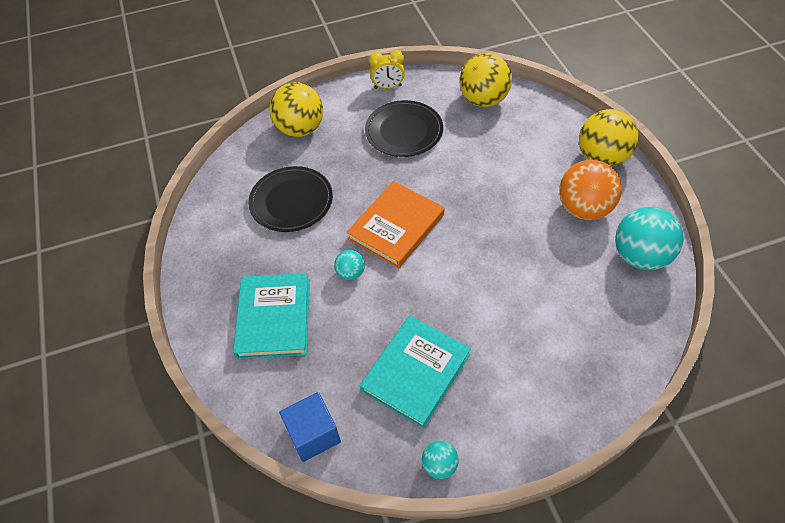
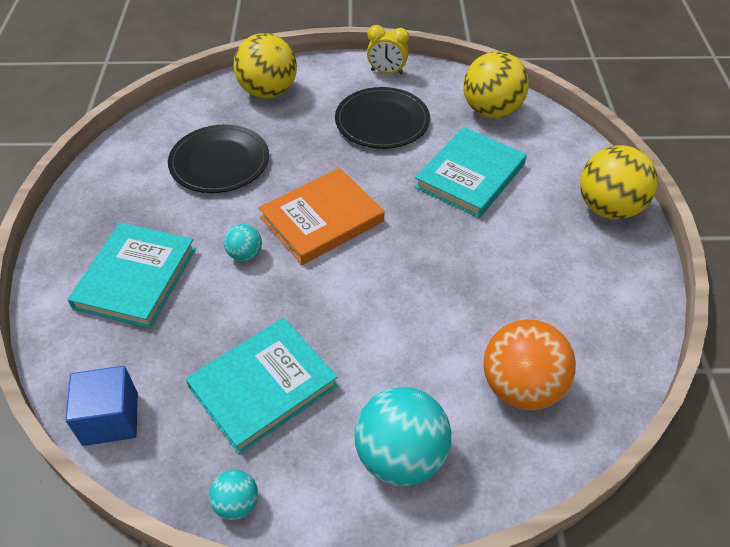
camera: 15 degrees right, 5 degrees down
(491, 159) = (470, 176): none -> turquoise book
(584, 208) = (559, 259): orange ball -> orange ball (521, 387)
(640, 256) = (606, 335): turquoise ball -> turquoise ball (400, 457)

